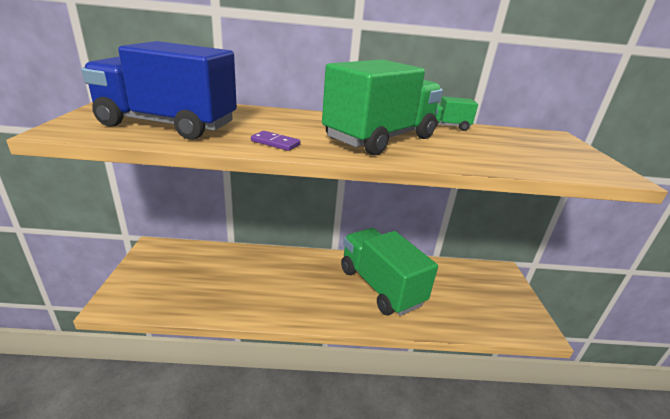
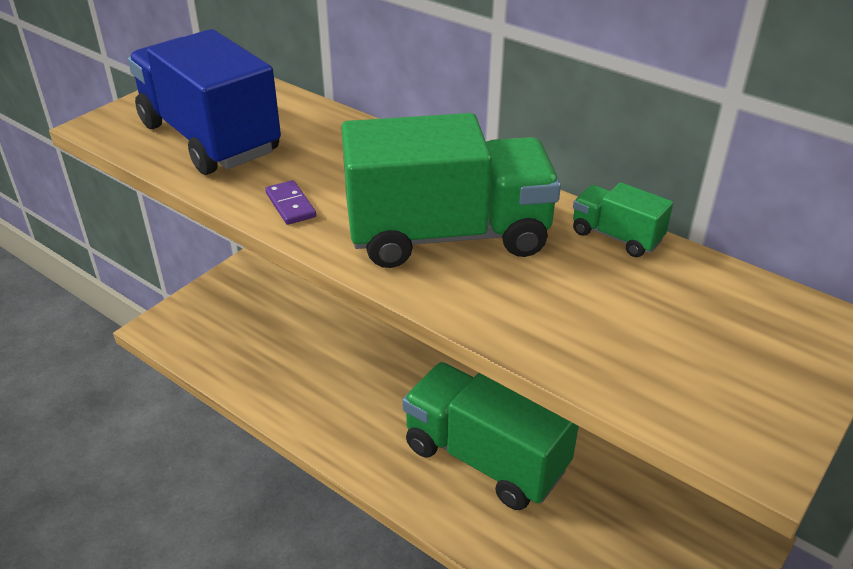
camera: 40 degrees right, 10 degrees up
(380, 286) = (485, 458): green truck -> green truck turned 60 degrees counterclockwise

